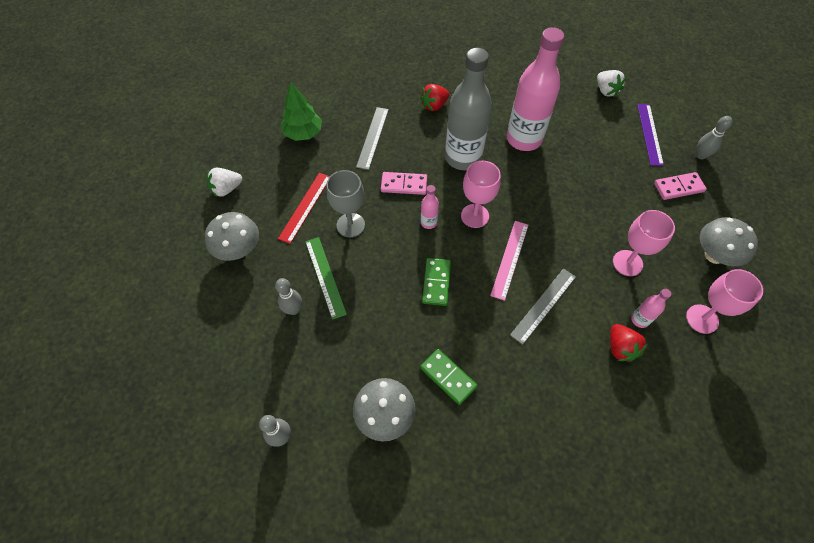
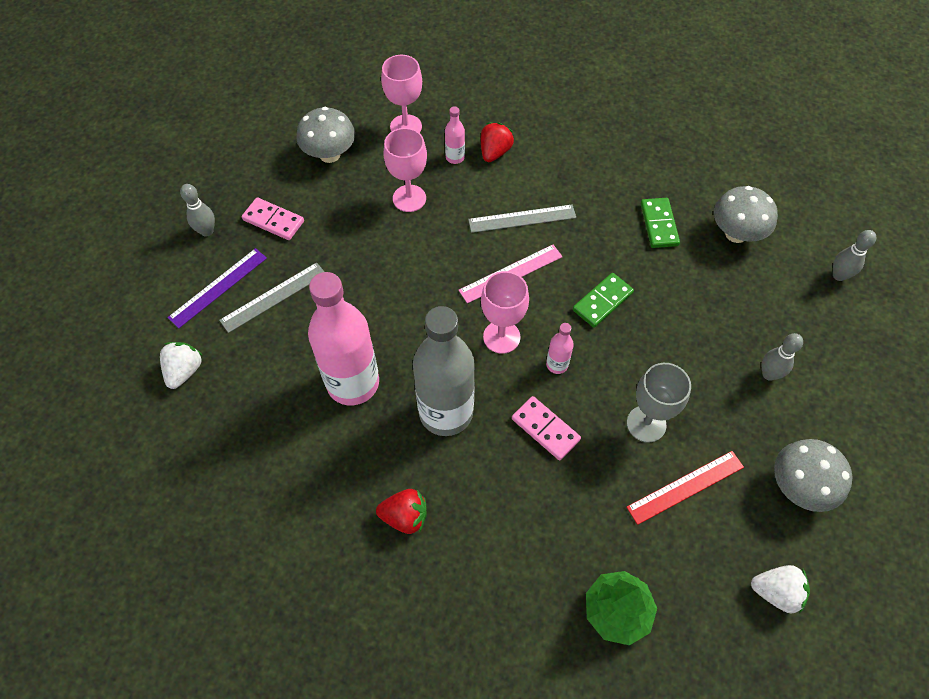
camera: 140 degrees left, 0 degrees up
(325, 277) = (714, 385): green ruler -> none
(372, 137) = (528, 528): grey ruler -> grey ruler (273, 297)

